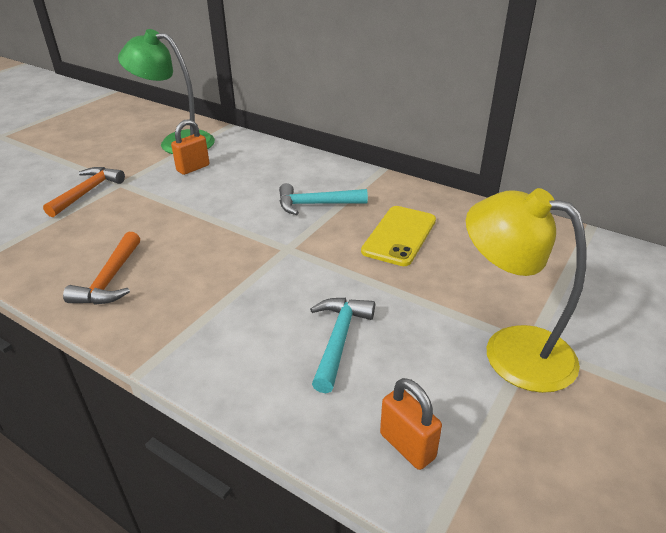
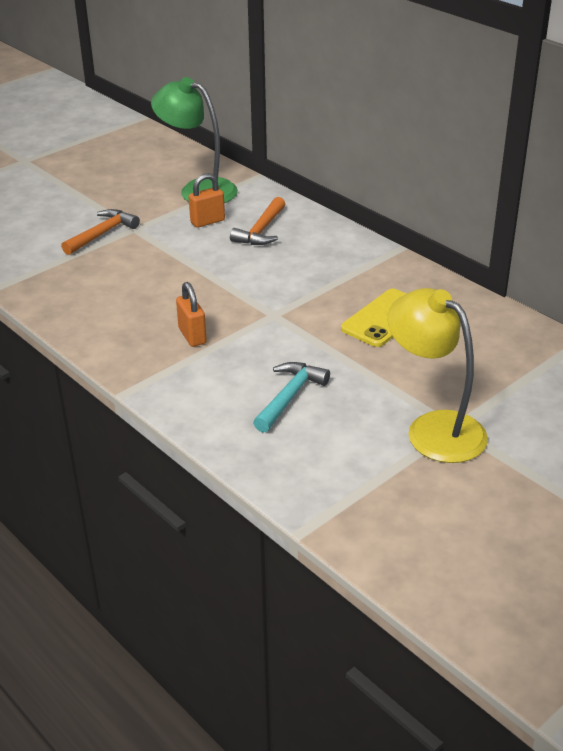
camera: 15 degrees right, 0 degrees up
(110, 279) = (111, 319): orange hammer -> orange hammer (261, 230)
(316, 204) = (316, 276): turquoise hammer -> none
(407, 446) = (312, 476): orange padlock -> orange padlock (192, 336)

